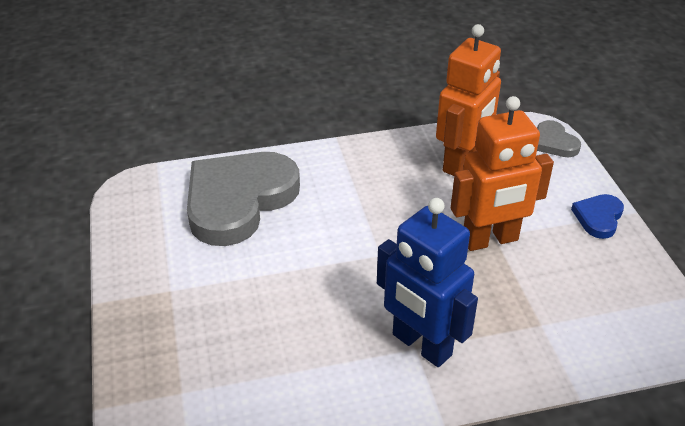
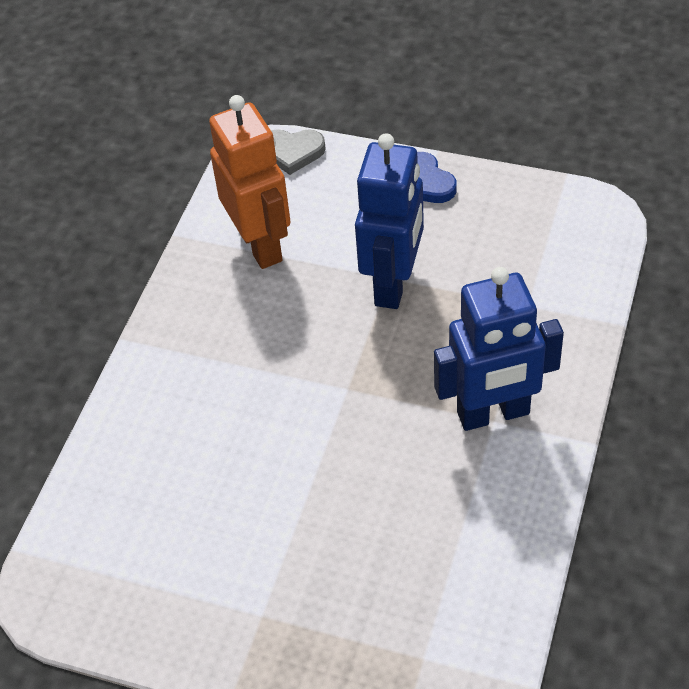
camera: 55 degrees left, 10 degrees up
(238, 200) = (159, 486): grey heart -> none
(490, 240) = (394, 284): orange robot -> blue robot

